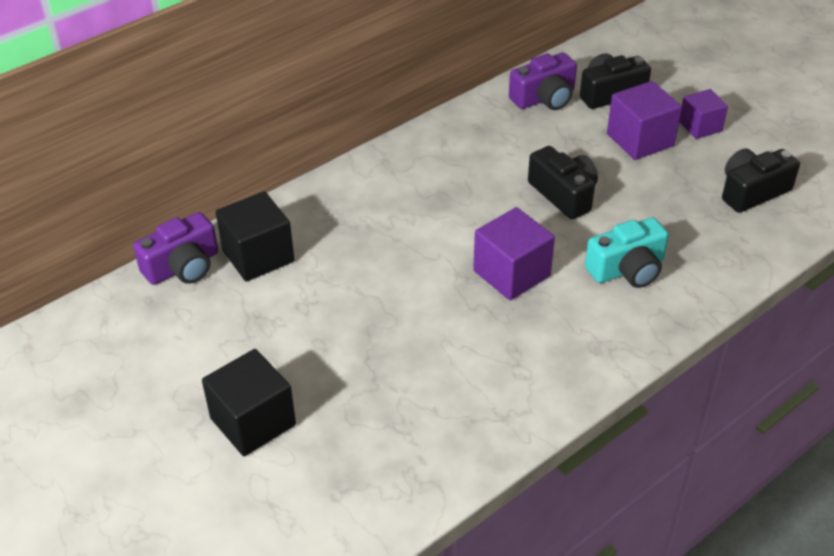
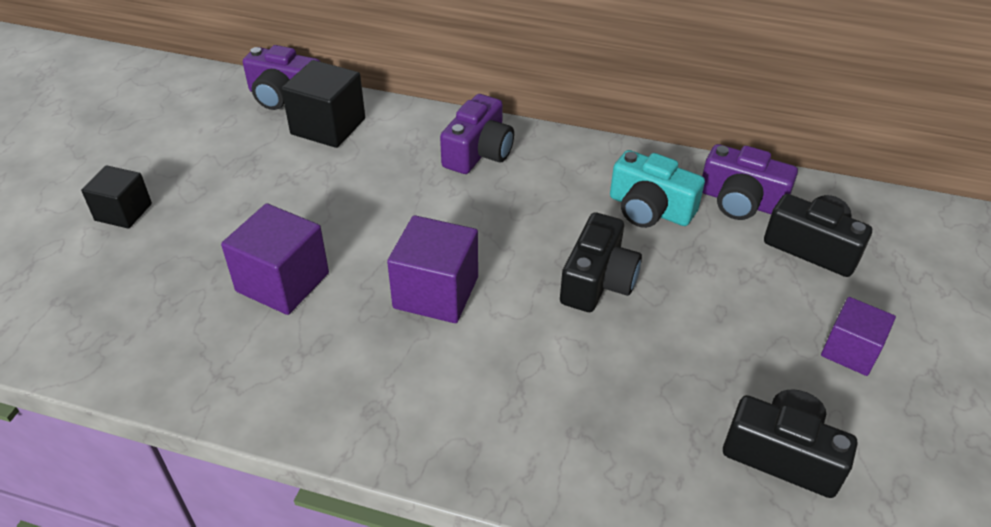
camera: 55 degrees right, 0 degrees up
(253, 422) = (123, 212): black cube -> black cube, size x0.65
(377, 188) = (478, 152): none -> purple camera
(627, 269) = (522, 385): turquoise camera -> turquoise camera (649, 209)
(640, 140) = (760, 306): purple cube -> purple cube (282, 282)

